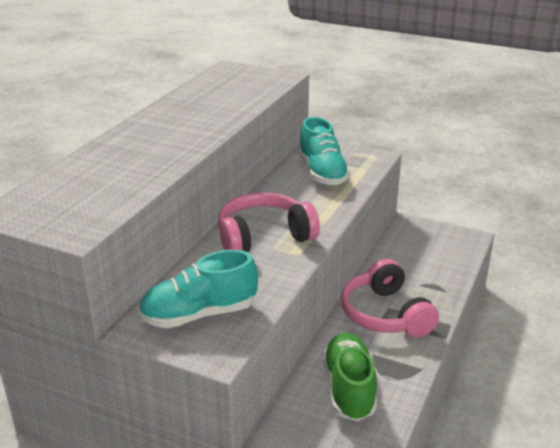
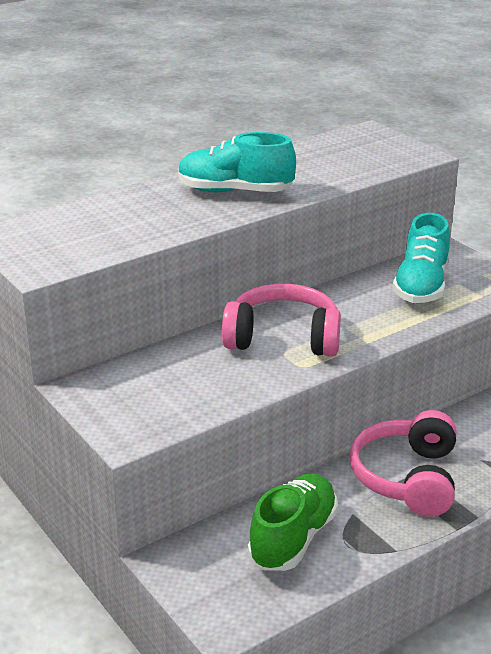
camera: 30 degrees right, 0 degrees up
(199, 315) = (144, 394): turquoise shoe -> turquoise shoe (234, 192)

